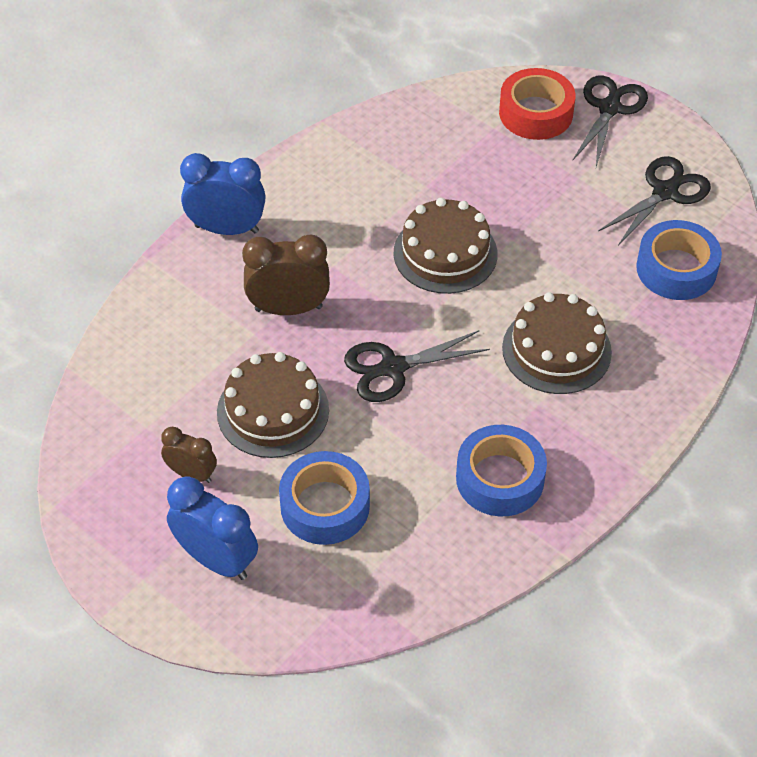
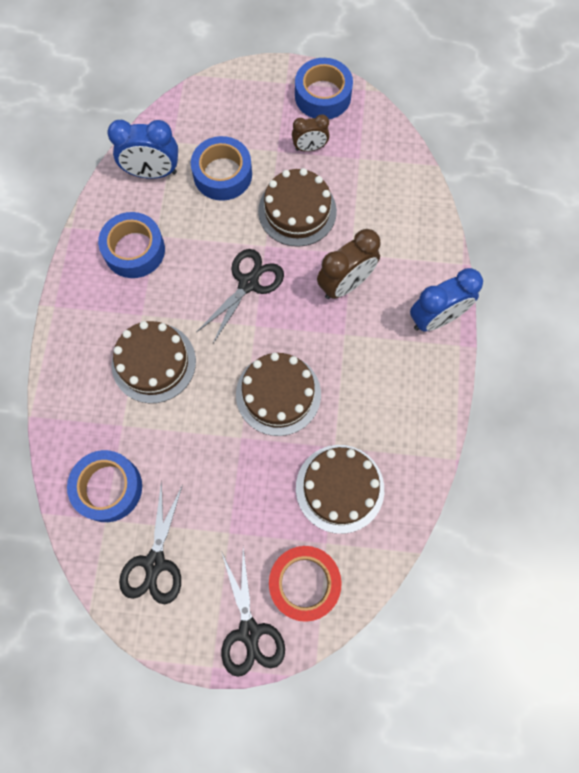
camera: 145 degrees right, 20 degrees up
(113, 530) = (323, 95): none -> blue tape
(216, 560) = (256, 113): blue clock -> blue clock (152, 173)
(448, 155) = (339, 488): none -> brown cake

